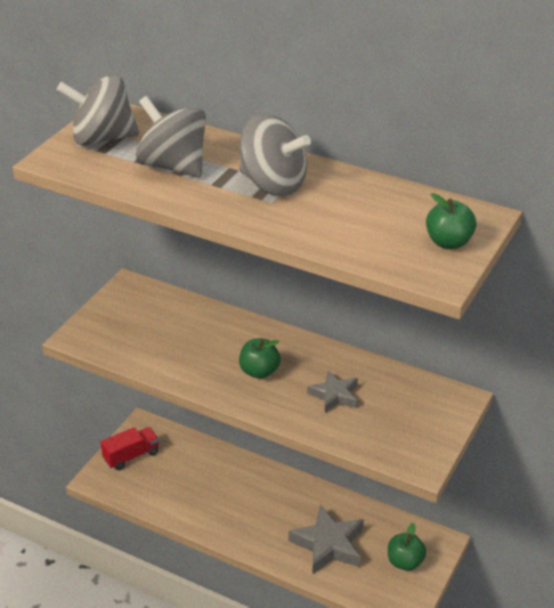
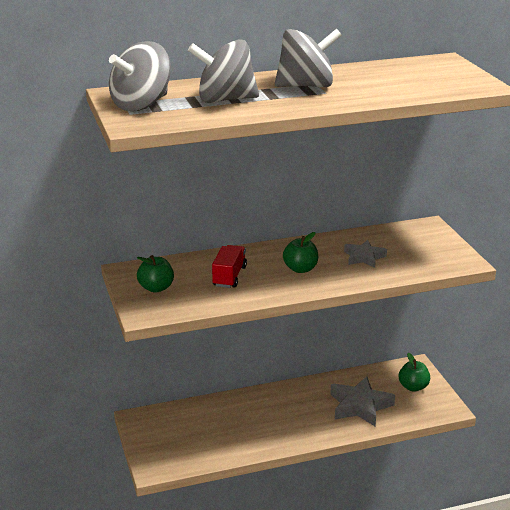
camera: 45 degrees left, 10 degrees down
(131, 456) = (157, 440): red truck -> red truck (229, 276)
(448, 242) = (454, 73): green apple -> green apple (156, 288)

